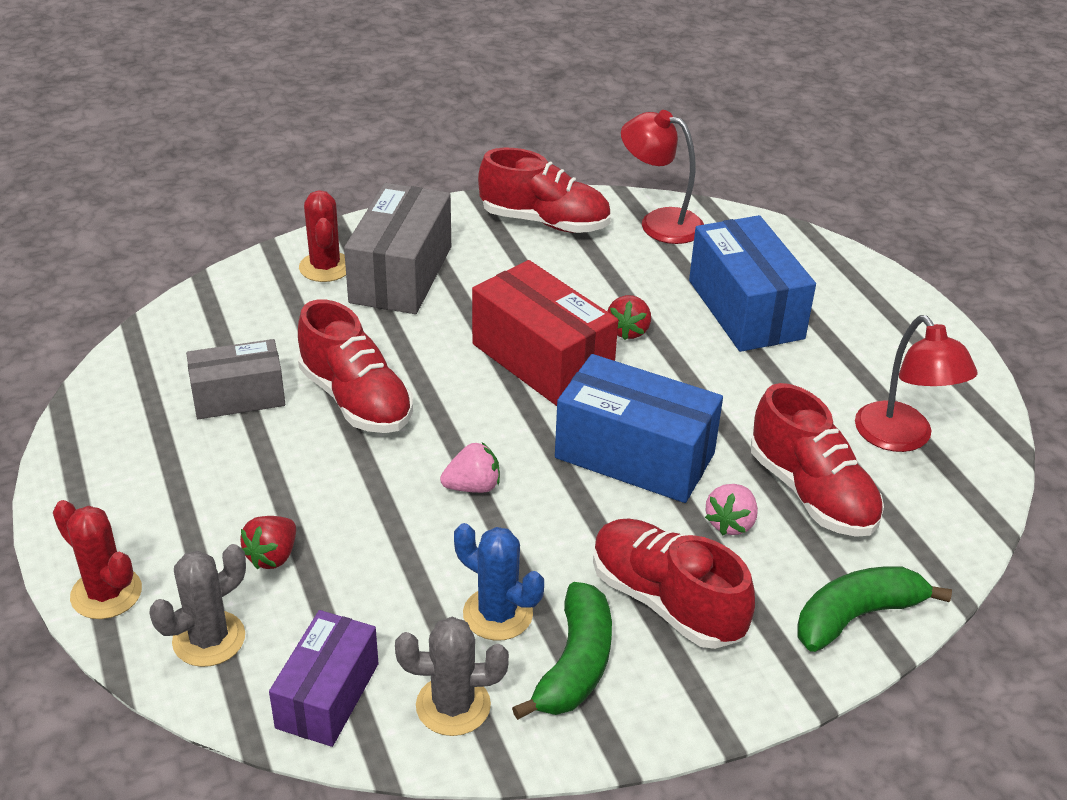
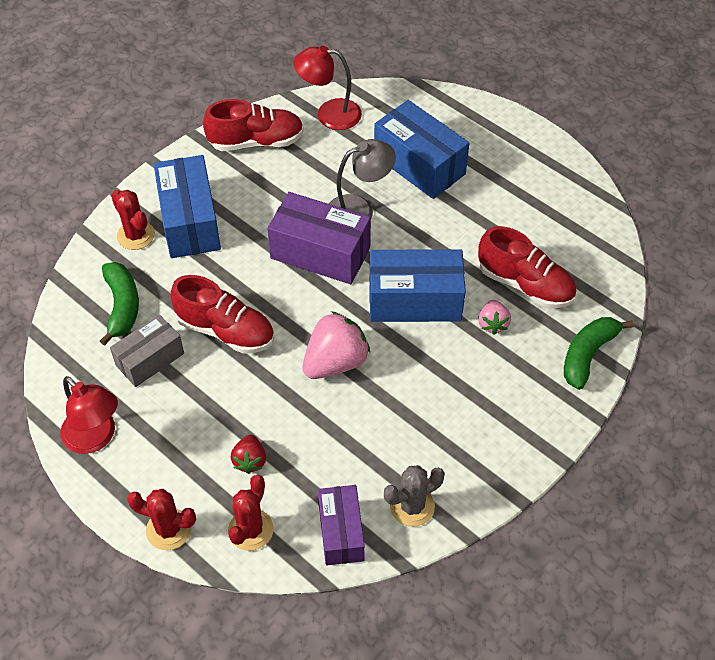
camera: 25 degrees left, 15 degrees up
(209, 639) = (250, 530): grey cactus -> red cactus
(401, 274) = (190, 221): grey box -> blue box
(472, 487) = (335, 362): pink strawberry -> pink strawberry, size x1.83
(498, 614) = (401, 439): blue cactus -> none
(542, 360) = (320, 253): red box -> purple box
(575, 664) = (461, 451): green banana -> green banana (122, 306)
(628, 331) = (359, 209): red strawberry -> grey lamp
(666, 601) = (486, 390): red shoe -> none
(901, 438) = (554, 225): red lamp -> red lamp (96, 438)

